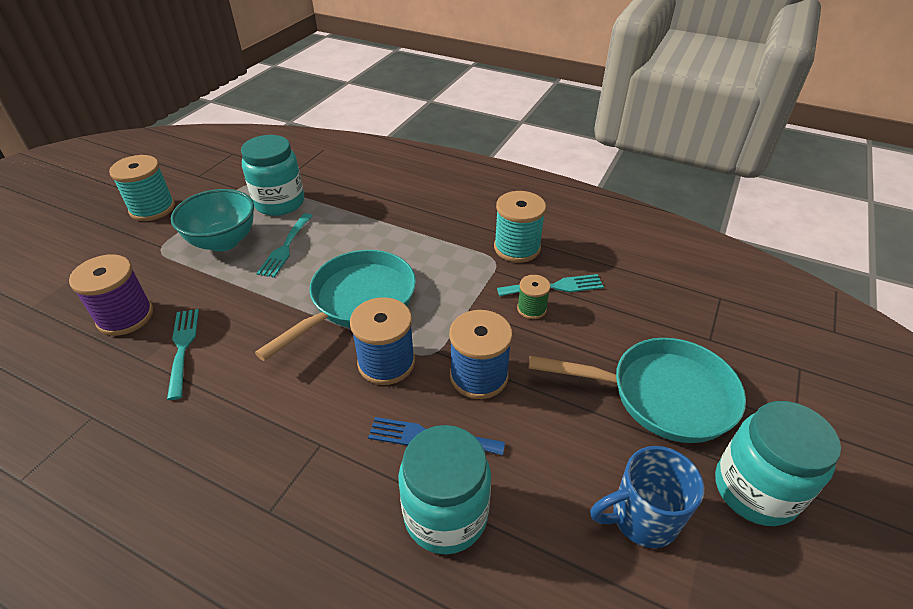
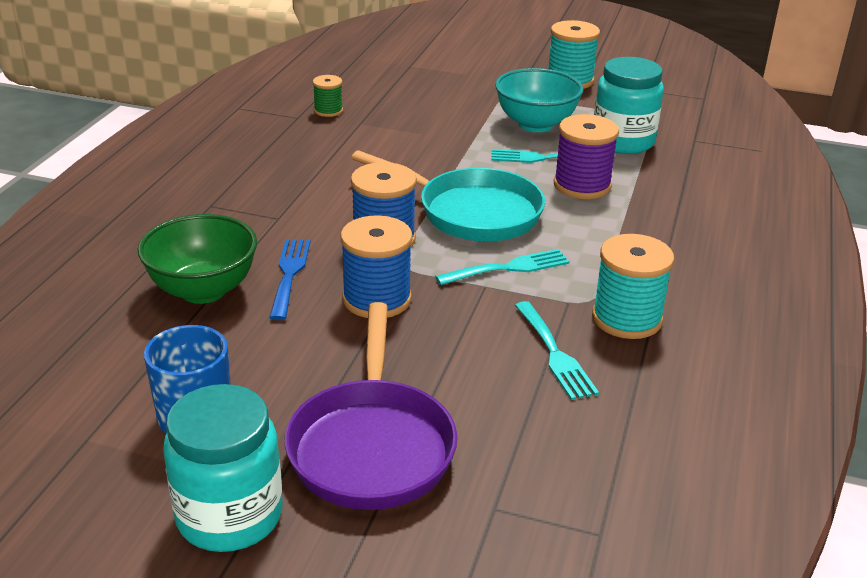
camera: 80 degrees right, 10 degrees down
(125, 317) = (410, 103): purple spool -> purple spool (582, 185)
(182, 348) = (379, 135): turquoise fork -> turquoise fork (508, 268)
(445, 515) = (203, 290): turquoise jar -> green bowl
(531, 309) = (502, 334): green spool -> green spool (328, 111)
(662, 395) = (371, 446): turquoise pan -> purple pan

